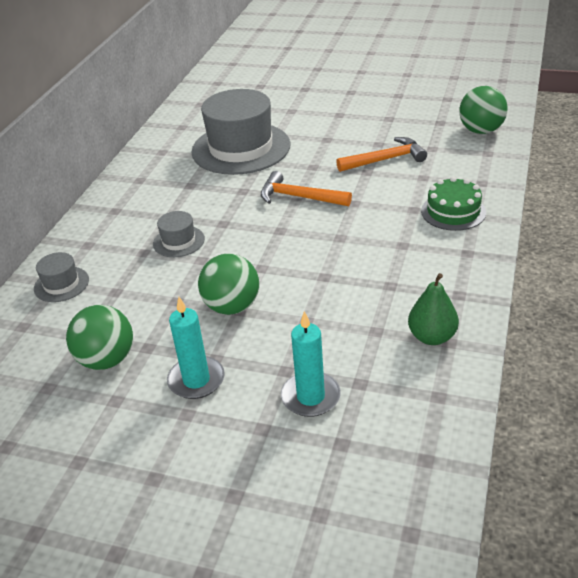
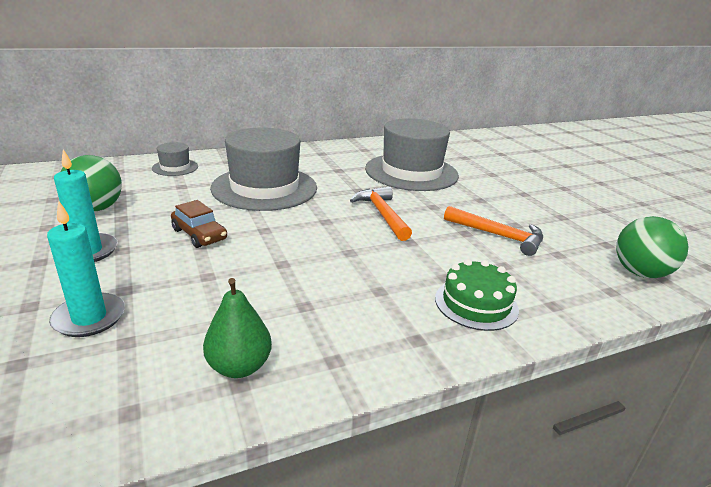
camera: 45 degrees right, 10 degrees down
(178, 241) = (264, 188): grey hat -> grey hat, size x2.23
(232, 306) = (199, 234): green ball -> brown car

